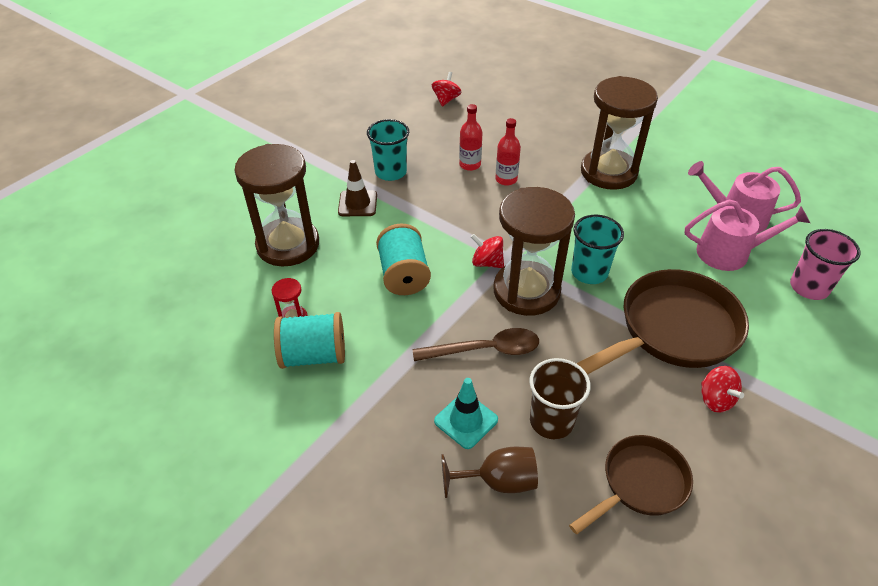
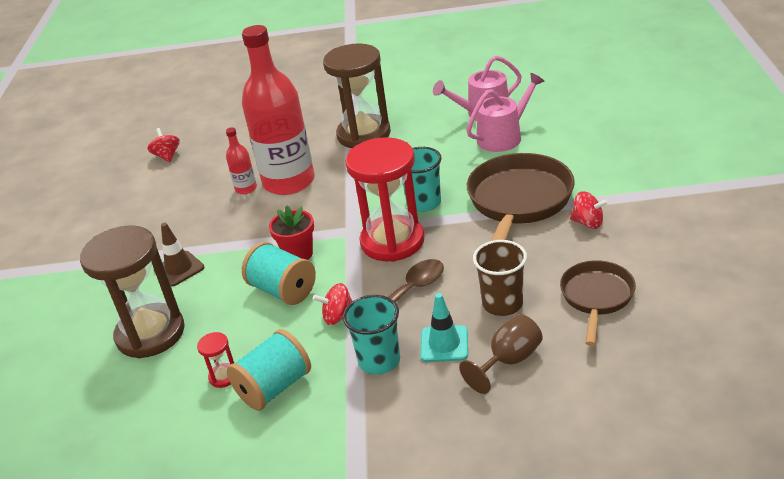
camera: 35 degrees left, 10 degrees down
(390, 172) = (181, 231): turquoise cup -> turquoise cup (379, 360)
(446, 250) = (298, 254): none -> red flower pot
(487, 262) = (340, 242): red spinning top -> red spinning top (338, 317)
(506, 179) = (289, 182): red bottle -> red bottle, size x2.38
(526, 291) = (392, 241): brown hourglass -> red hourglass
(809, 287) = (572, 128): pink cup -> none

